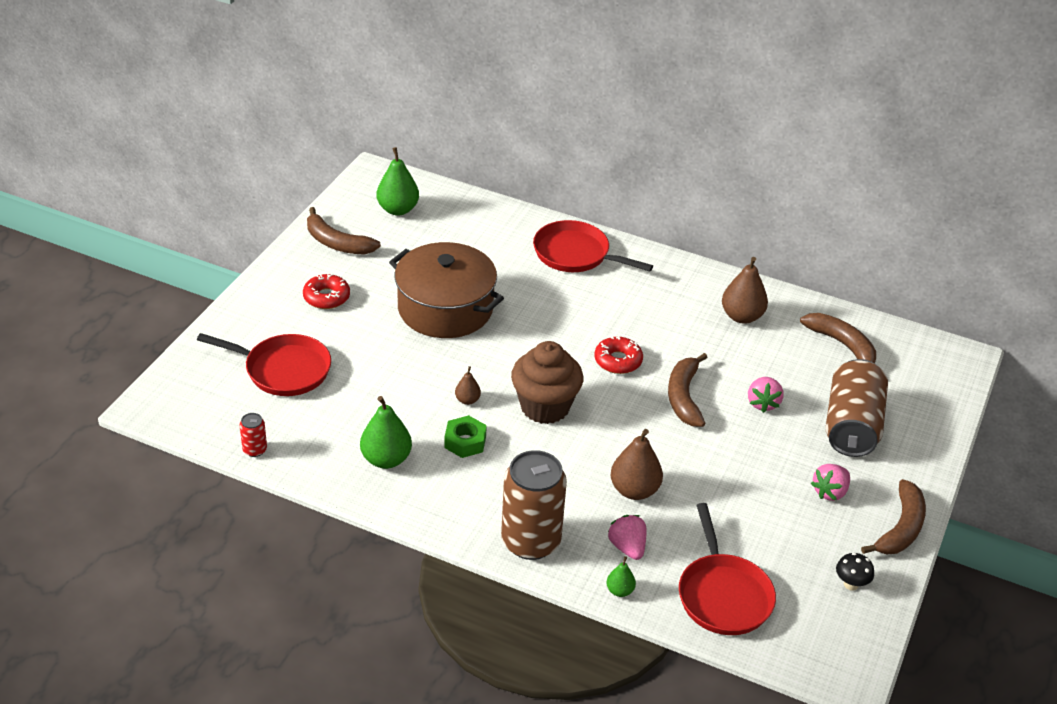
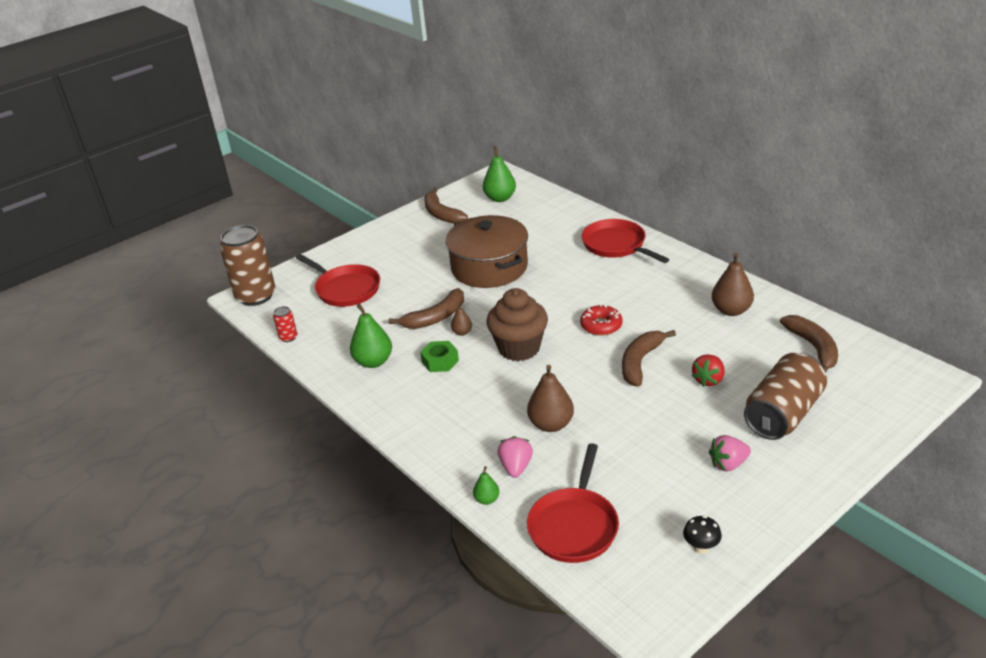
camera: 30 degrees right, 5 degrees down
(326, 297) = (409, 247): red donut -> none
(531, 541) = (440, 444): brown can -> brown can (256, 296)
(763, 403) = (708, 380): pink strawberry -> red strawberry
(901, 528) = (781, 511): brown banana -> brown banana (435, 317)

